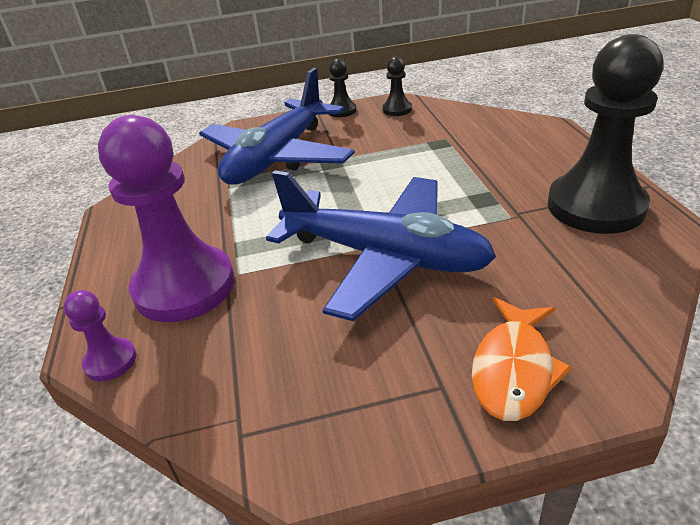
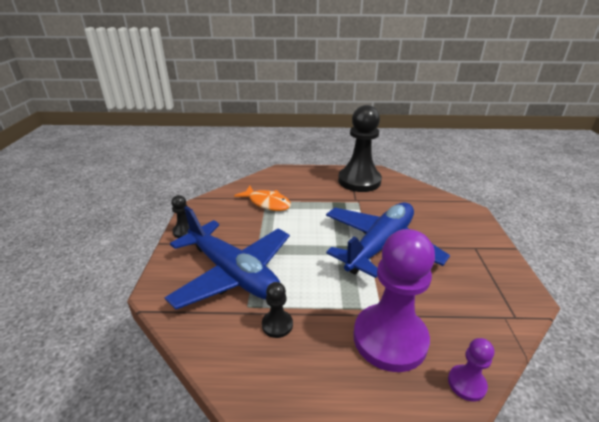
camera: 80 degrees left, 5 degrees down
(397, 109) = (209, 209): black pawn -> black pawn (277, 325)
(513, 369) = (463, 228): orange fish -> orange fish (267, 203)

